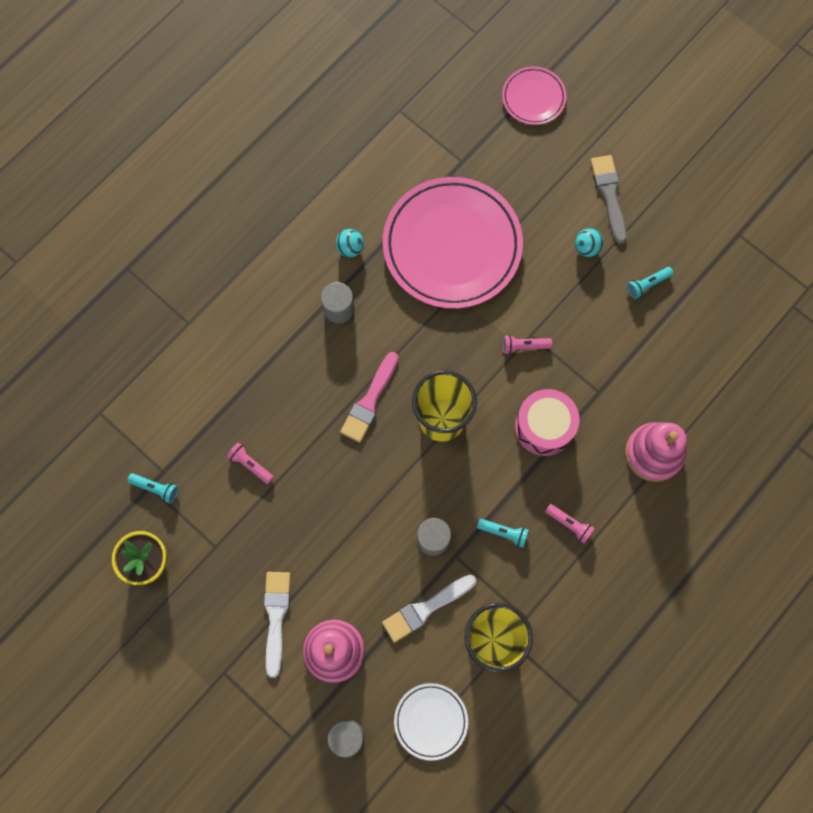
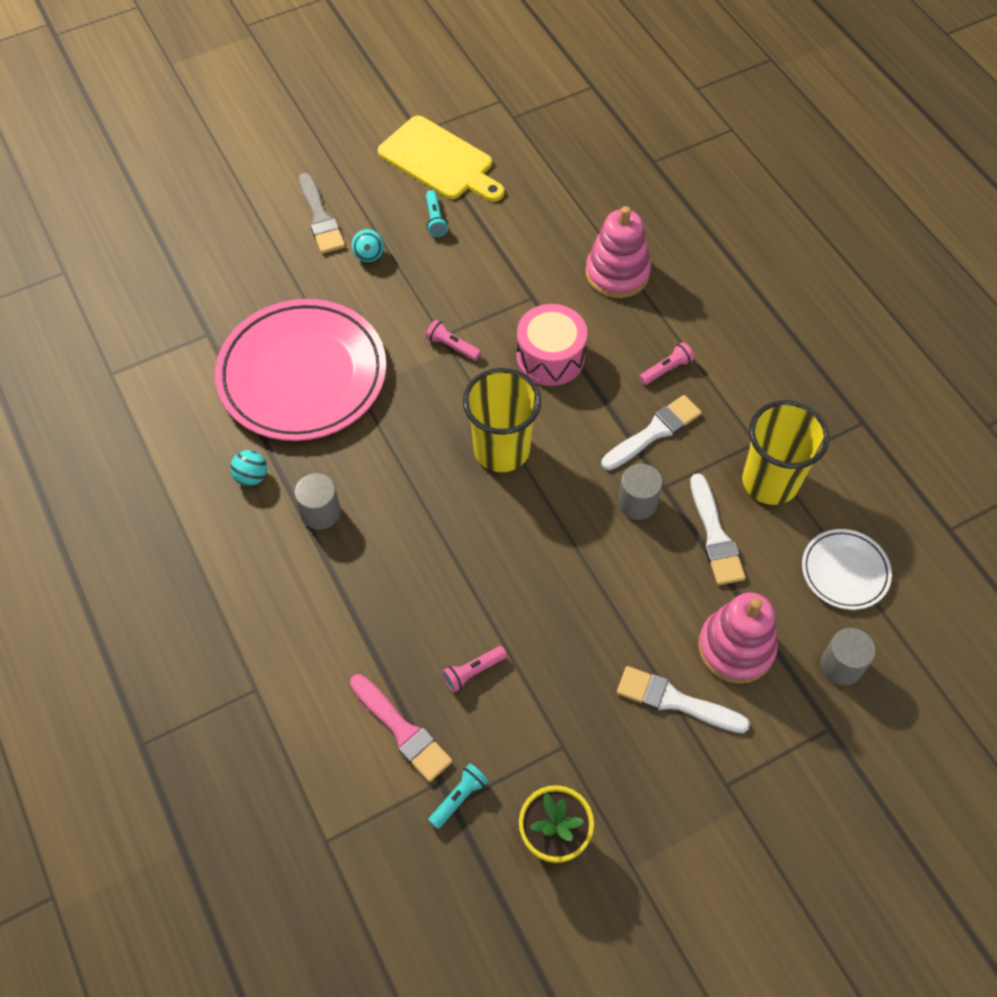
camera: 70 degrees left, 15 degrees down
(369, 401) = (449, 515): pink brush -> pink brush (402, 731)
(504, 532) = (654, 432): turquoise flashlight -> white brush
(524, 346) = (452, 346): pink flashlight -> pink flashlight turned 105 degrees clockwise
(533, 98) = (172, 246): pink plate -> none
(609, 194) = (320, 218): grey brush -> grey brush turned 120 degrees counterclockwise
(713, 263) = (439, 161): none -> yellow cutting board

